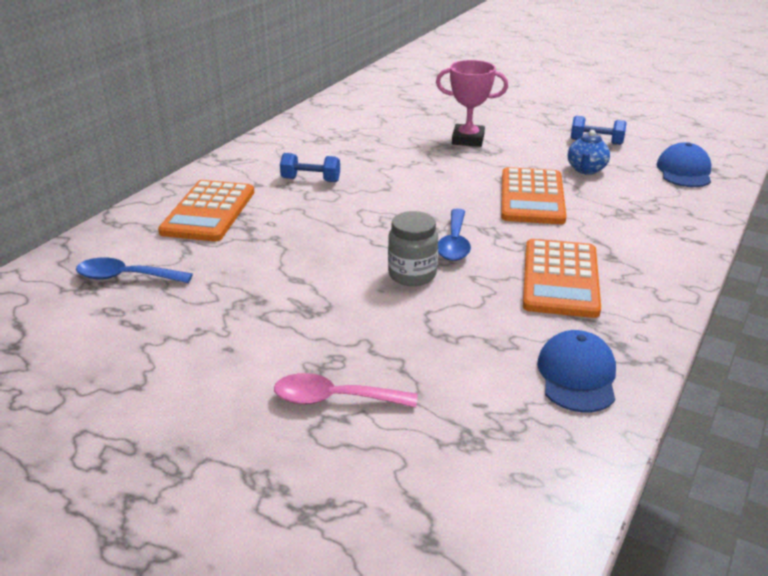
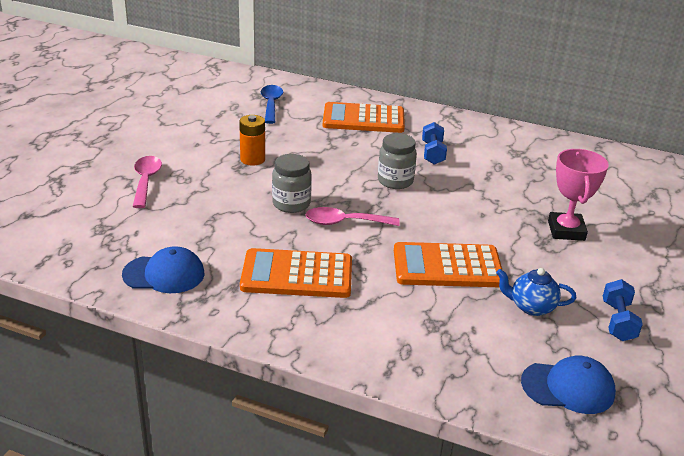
camera: 80 degrees right, 0 degrees up
(292, 299) = (252, 159): none -> orange battery
(368, 206) = (395, 181): none -> grey jar
(454, 243) = (344, 222): blue spoon -> pink spoon

